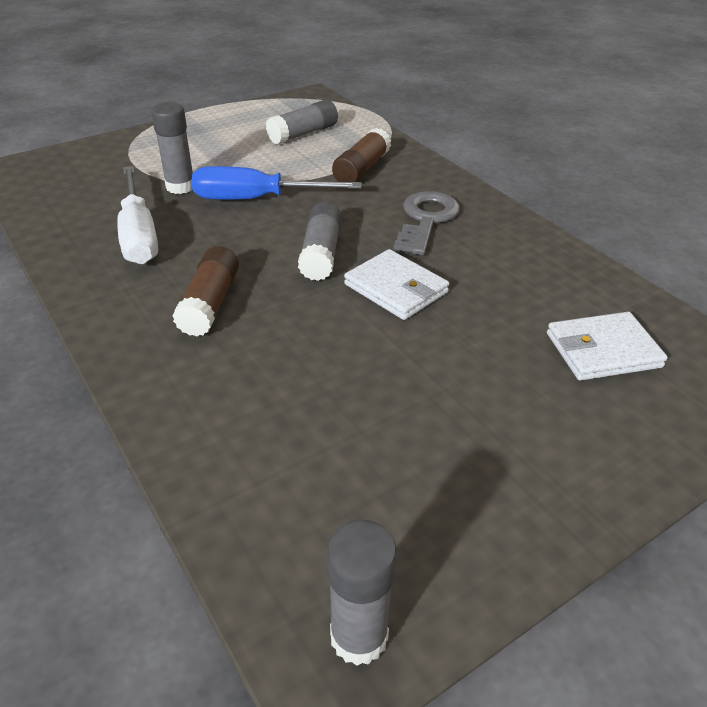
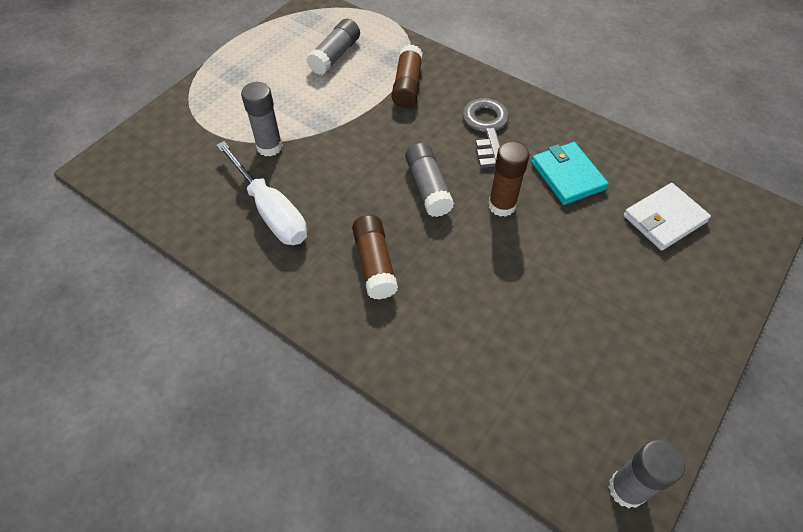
camera: 20 degrees left, 15 degrees up
(257, 199) = (343, 143): blue screwdriver -> none
(396, 288) = (502, 205): white wallet -> brown glue stick
(497, 280) = (567, 175): none -> turquoise wallet

